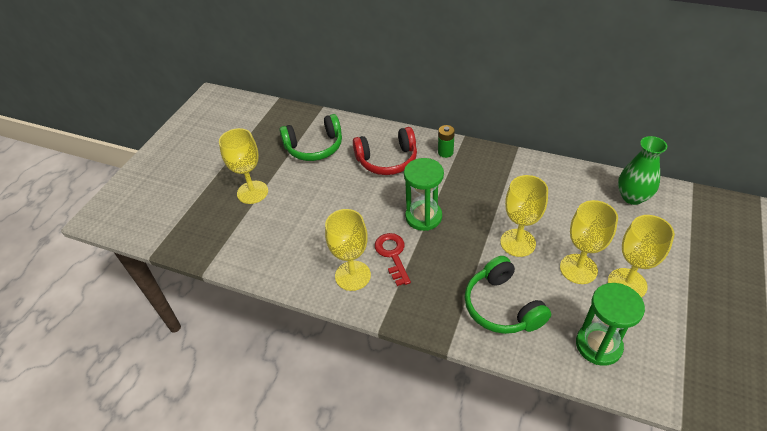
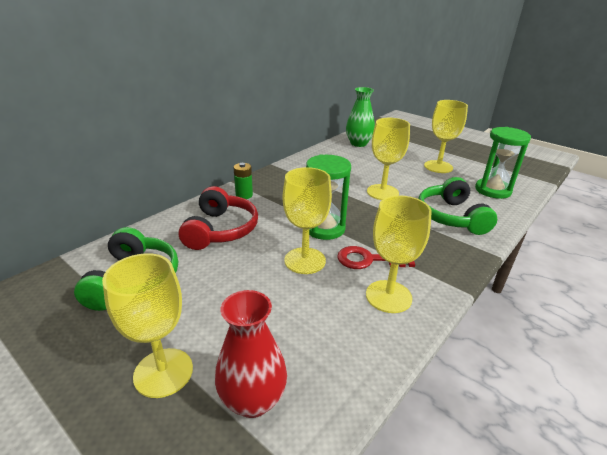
camera: 75 degrees left, 15 degrees down
(245, 233) = (253, 400): none -> red vase
(502, 306) = (451, 217): green headphones -> green headphones turned 90 degrees clockwise
(578, 269) = (419, 178): yellow goblet -> yellow goblet (305, 260)

